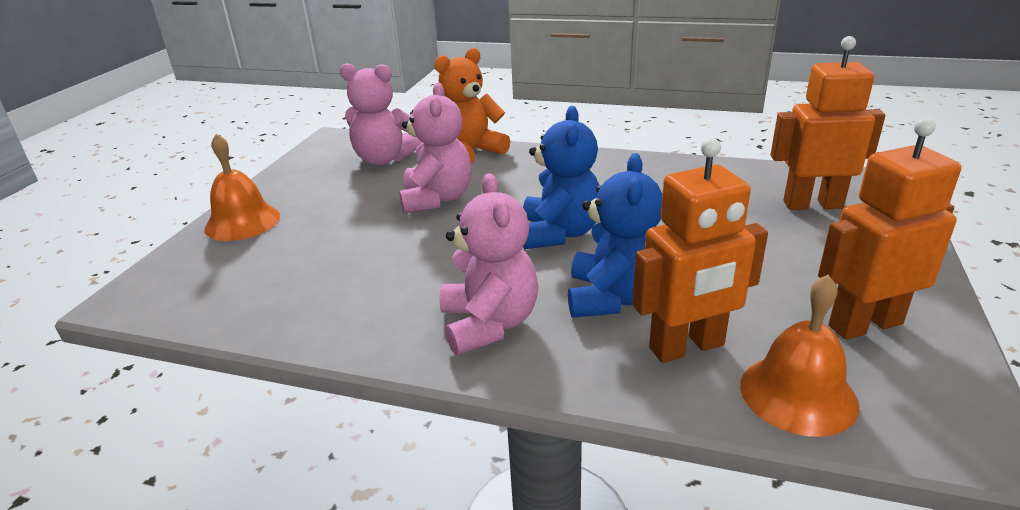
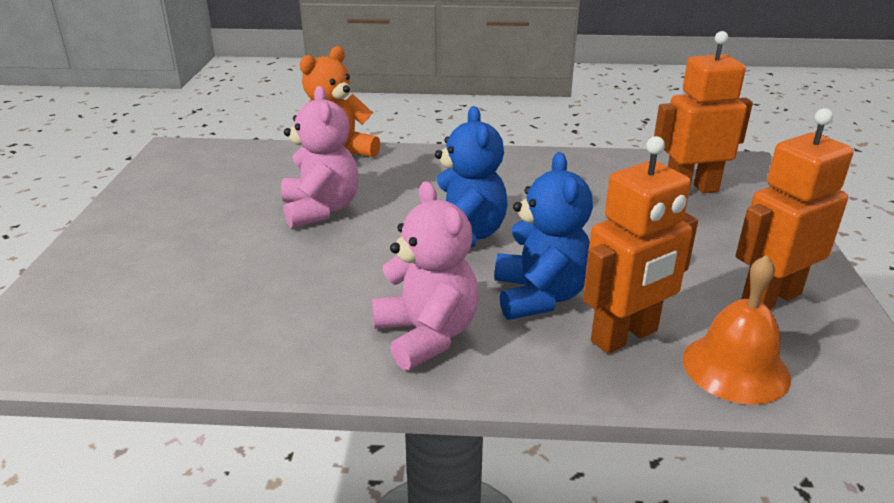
camera: 15 degrees left, 0 degrees up
(242, 222) = (103, 251): orange bell -> none
(384, 159) = (244, 170): pink teddy bear -> none

